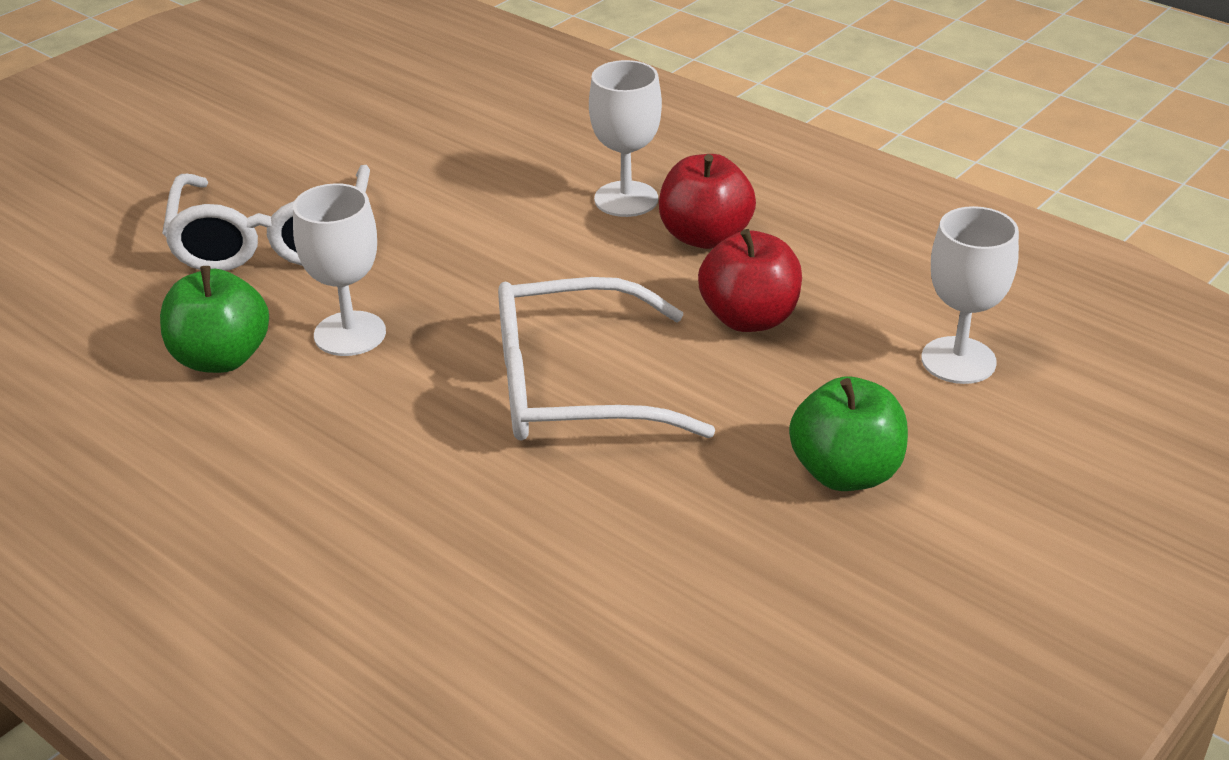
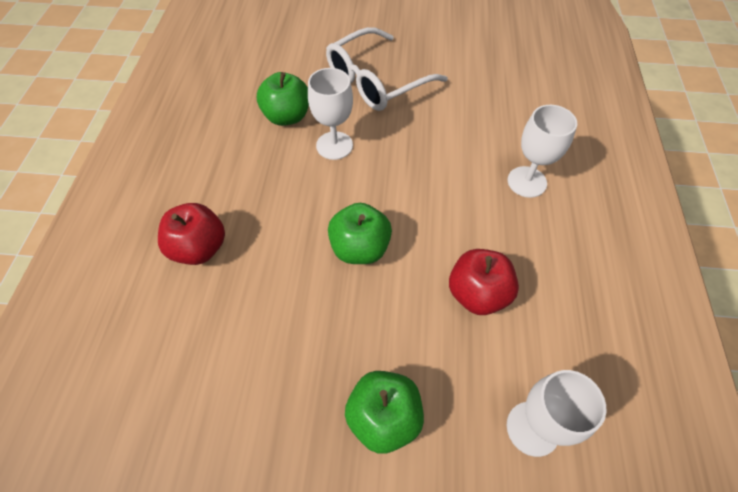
camera: 55 degrees right, 20 degrees up
(571, 387) = (360, 248): white glasses -> green apple
(705, 236) = (529, 233): red apple -> red apple (199, 248)

